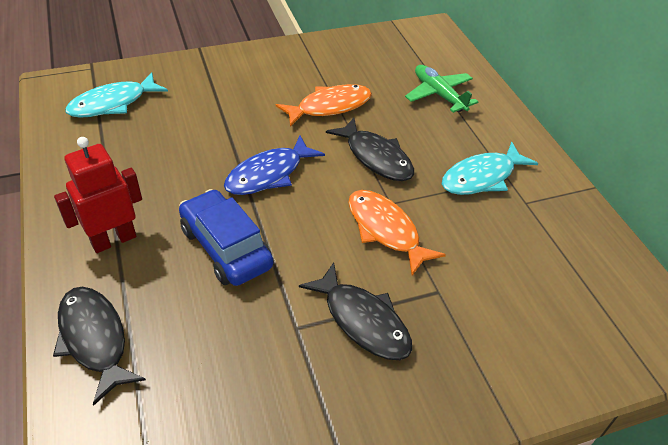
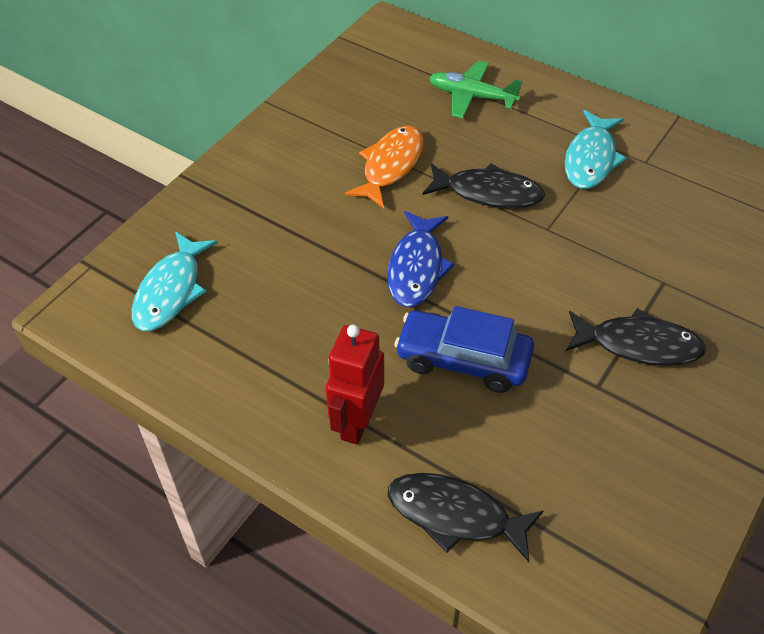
camera: 35 degrees left, 5 degrees up
(385, 230) = (570, 256): orange fish -> none

